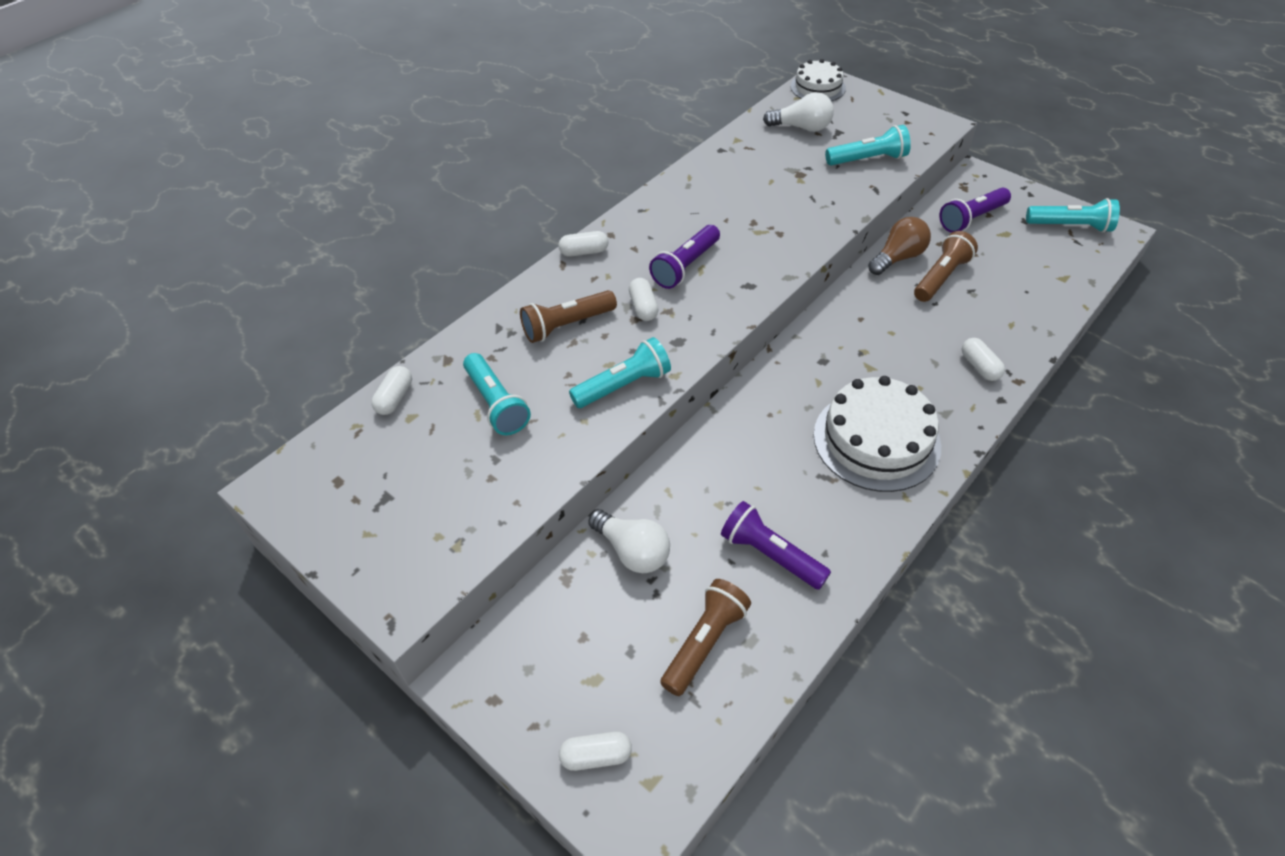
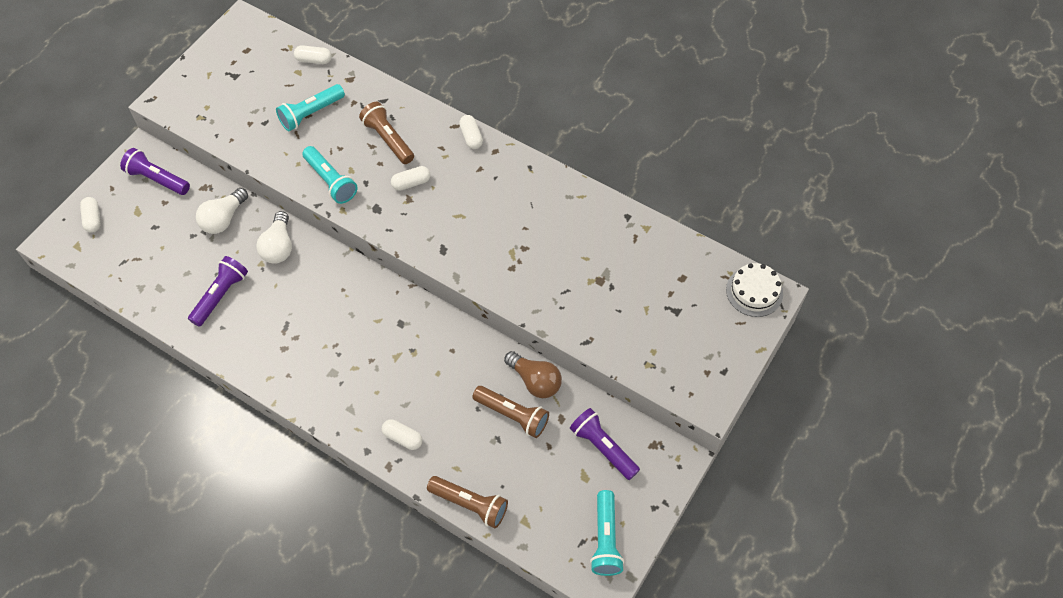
camera: 80 degrees right, 10 degrees up
(685, 266) = (461, 205): purple flashlight -> purple flashlight (157, 179)
(705, 642) = (159, 264): brown flashlight -> brown flashlight (470, 504)
(802, 127) = (677, 279): white light bulb -> white light bulb (279, 247)
(868, 159) = (633, 336): turquoise flashlight -> none
(876, 440) = (321, 360): white cake -> none
(979, 366) = (403, 438): white capsule -> white capsule turned 60 degrees clockwise

